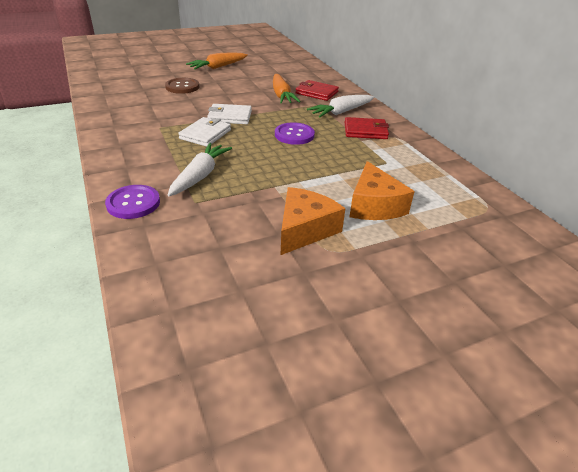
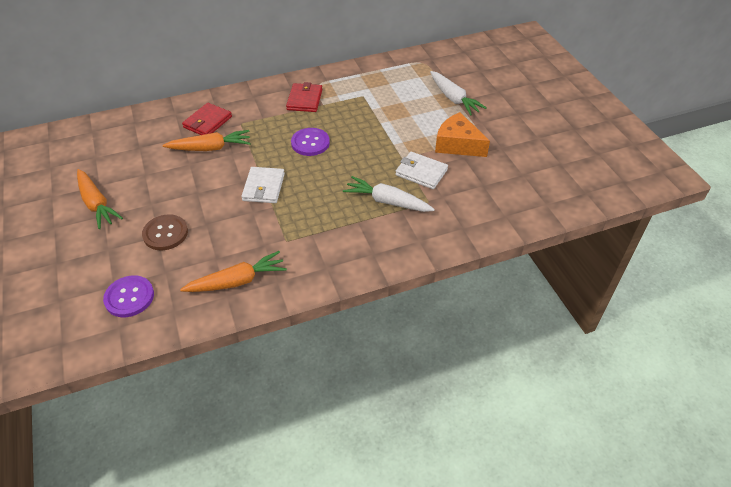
camera: 85 degrees left, 10 degrees up
(122, 111) = (237, 281): none -> orange carrot
(133, 203) = (433, 239): purple button -> purple button (129, 297)
(205, 134) = (305, 203): white wallet -> white wallet (421, 172)
(341, 112) = (262, 110): white carrot -> white carrot (453, 98)
(374, 205) = (424, 110): orange cheese -> none

